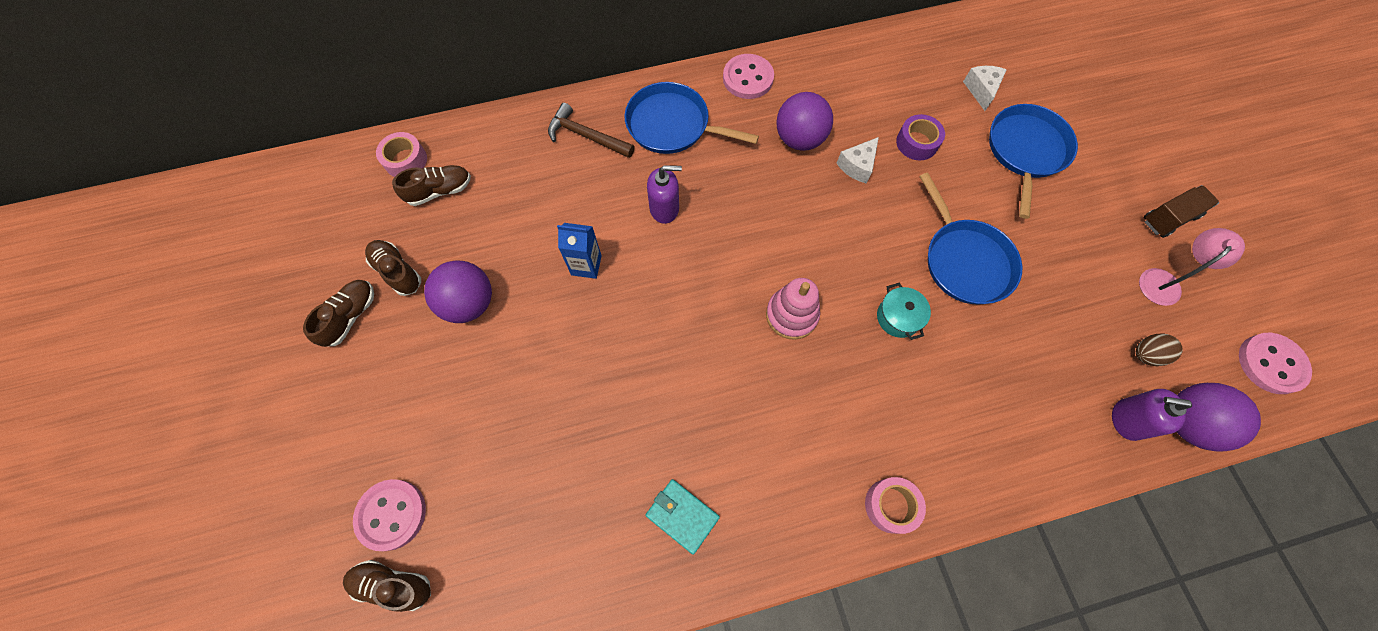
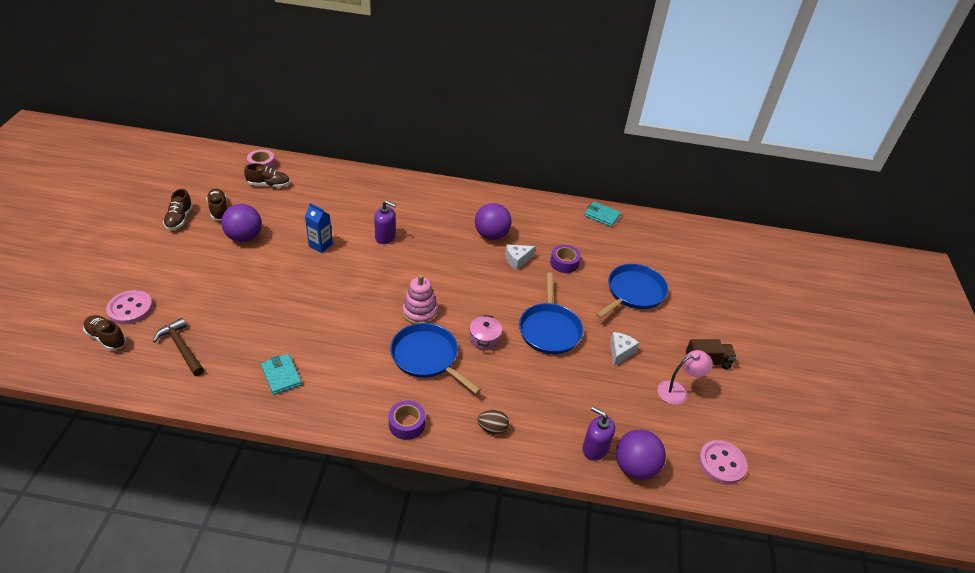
camera: 20 degrees right, 25 degrees down
(351, 316) = (179, 219): brown shoe -> brown shoe turned 135 degrees clockwise
(586, 136) = (367, 190): brown hammer -> brown hammer (181, 347)
(672, 125) = (420, 202): blue pan -> blue pan (427, 357)
(748, 78) = (483, 197): pink button -> none
(891, 505) = (407, 424): pink tape -> purple tape
(898, 317) = (484, 339): turquoise pot -> pink pot
(914, 41) = (601, 216): none -> turquoise wallet
(981, 90) = (627, 253): white cheese -> white cheese (620, 352)
(1146, 354) = (634, 422): brown egg -> brown egg (492, 428)

